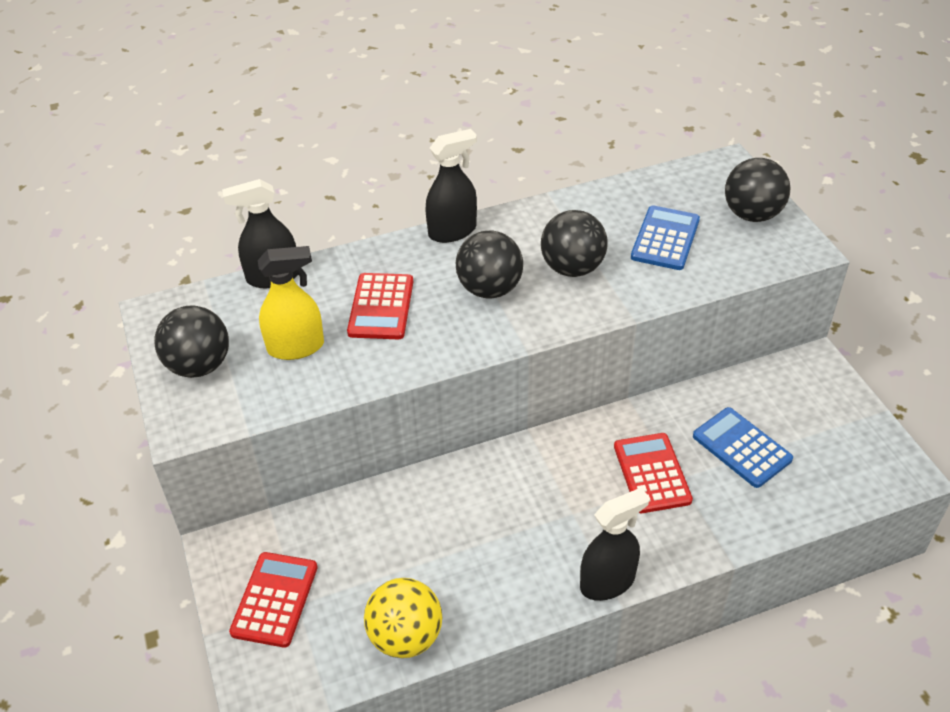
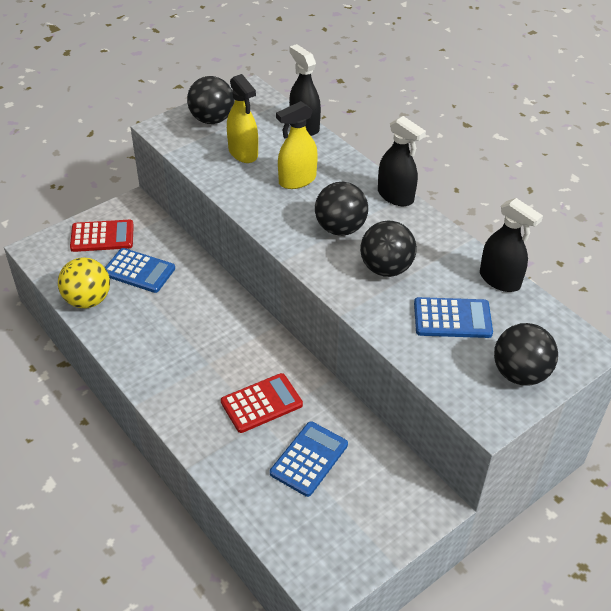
camera: 70 degrees right, 0 degrees up
(371, 563) = (139, 271): none -> blue calculator
(381, 307) = (297, 180): red calculator -> yellow spray bottle
(607, 582) = (153, 393): black spray bottle -> black spray bottle (500, 280)

